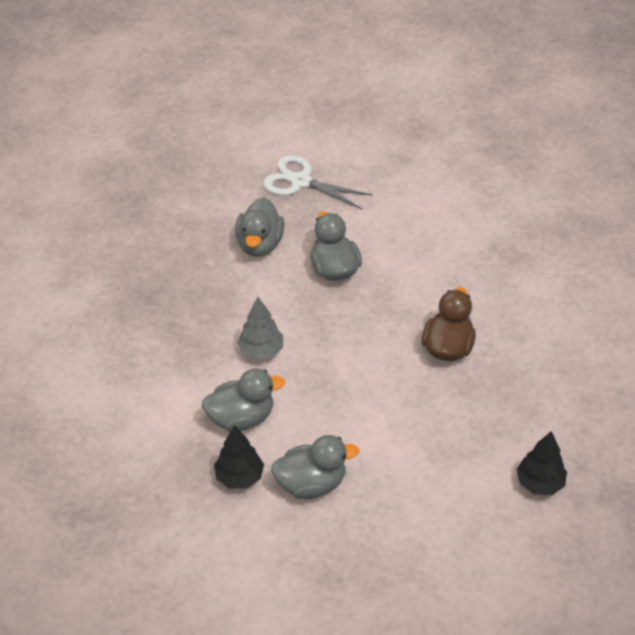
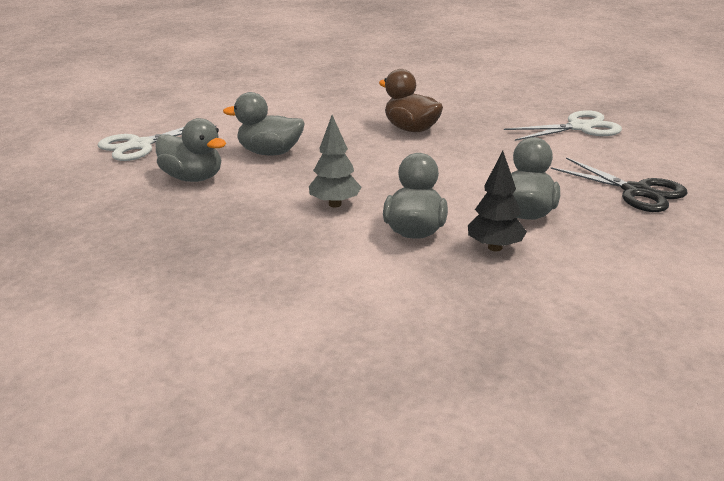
camera: 65 degrees left, 20 degrees down
(400, 559) = (637, 192): none -> black scissors
(539, 483) = (580, 127): black tree -> white scissors

